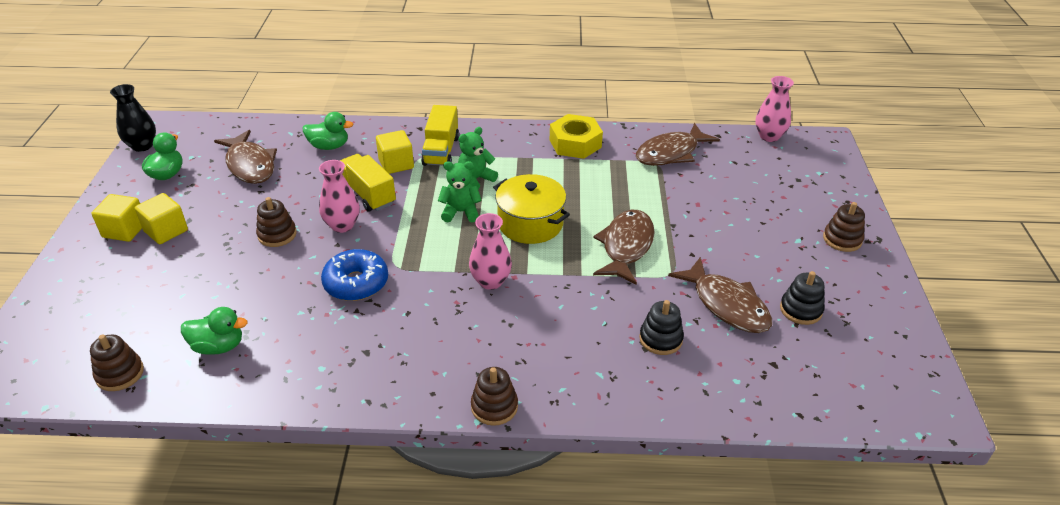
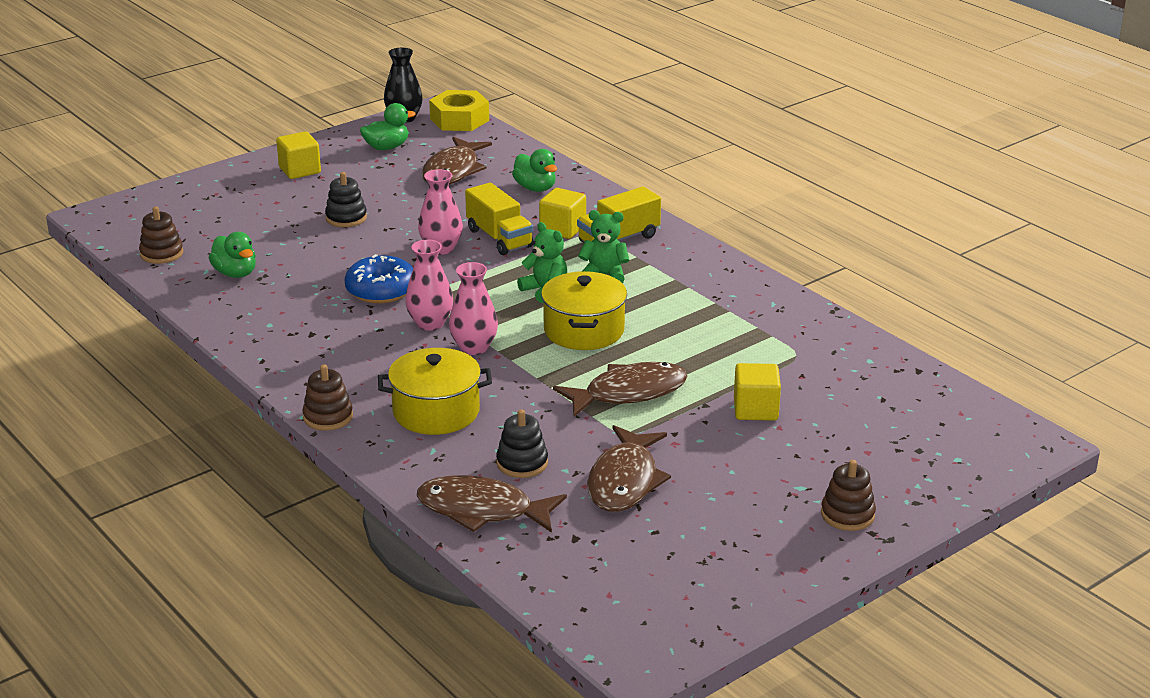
camera: 50 degrees right, 10 degrees down
(166, 231) = (323, 185): yellow cube -> yellow cube (755, 409)
(277, 235) = (387, 229): brown stacking toy -> none
(368, 194) = (499, 238): yellow truck -> yellow truck turned 135 degrees clockwise
(552, 345) = (436, 412): none -> yellow pot
(575, 143) = (752, 298): yellow nut -> yellow nut (459, 119)
(670, 153) = (830, 356): brown fish -> brown fish (482, 510)
(769, 136) = (975, 402): pink vase -> pink vase (430, 323)
(800, 310) = (681, 527): black stacking toy -> black stacking toy (346, 218)

